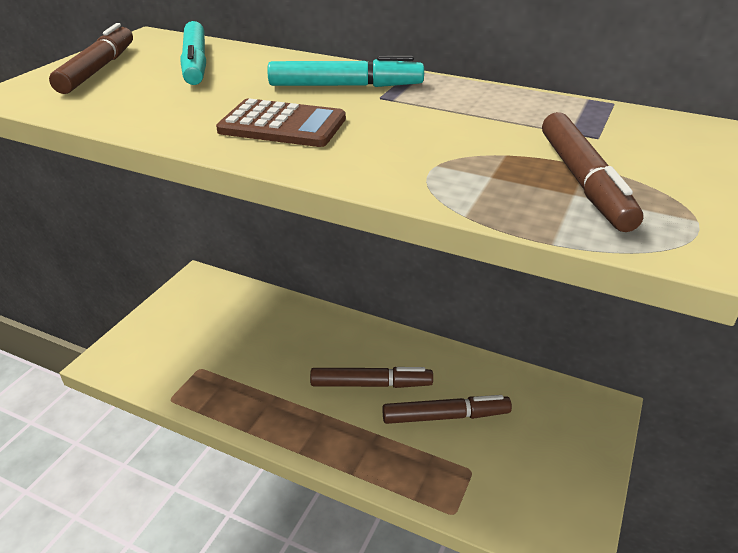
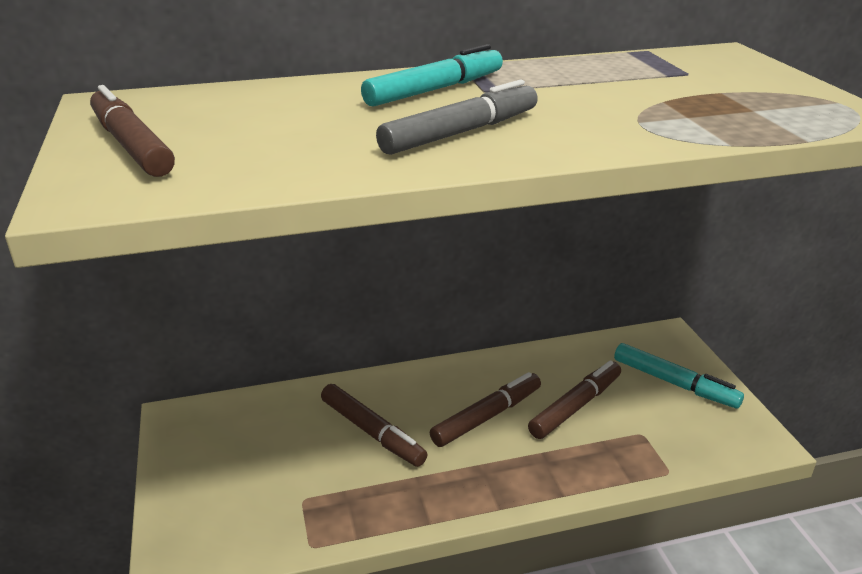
camera: 40 degrees left, 5 degrees down
(195, 63) = (236, 110): turquoise marker -> turquoise marker (674, 383)
(282, 125) = (461, 133): brown calculator -> grey marker
(583, 181) = (742, 101): brown marker -> brown marker (372, 432)

